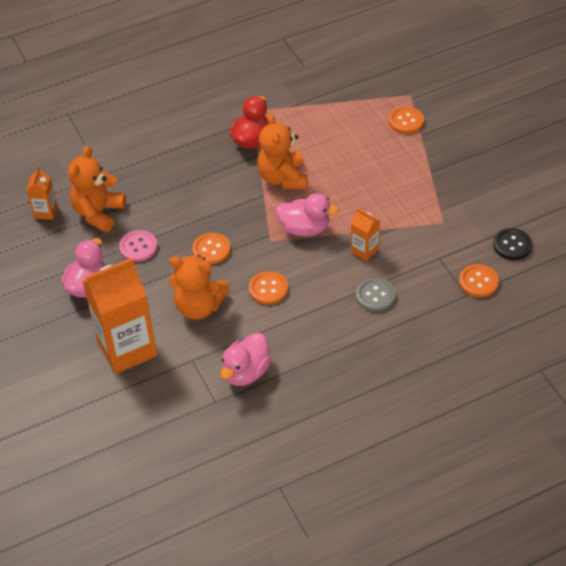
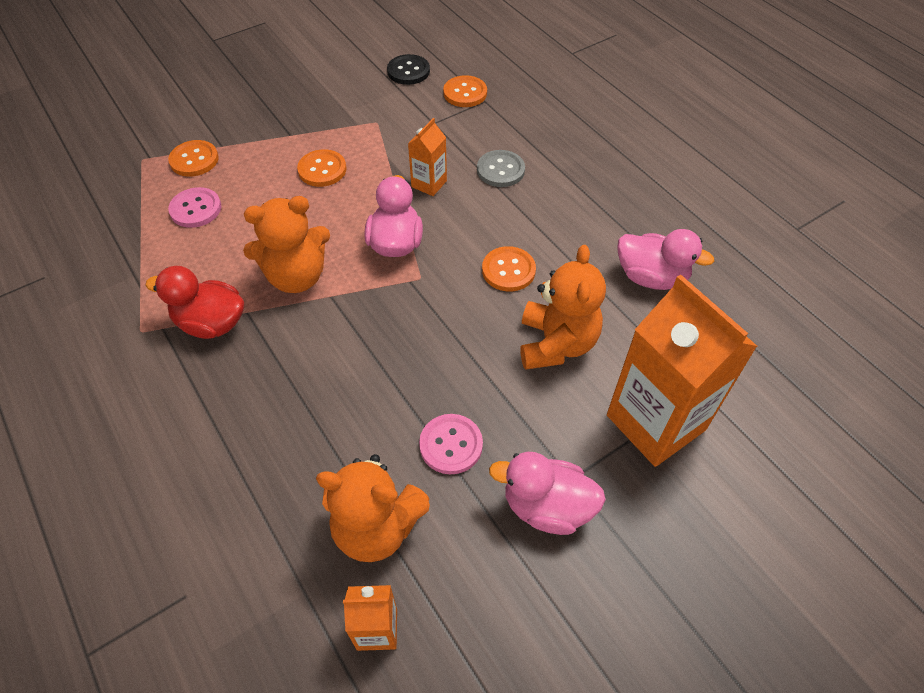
camera: 100 degrees left, 5 degrees up
(211, 249) = (445, 344): orange button -> orange button (322, 170)
(354, 126) = (196, 209): none -> pink button

